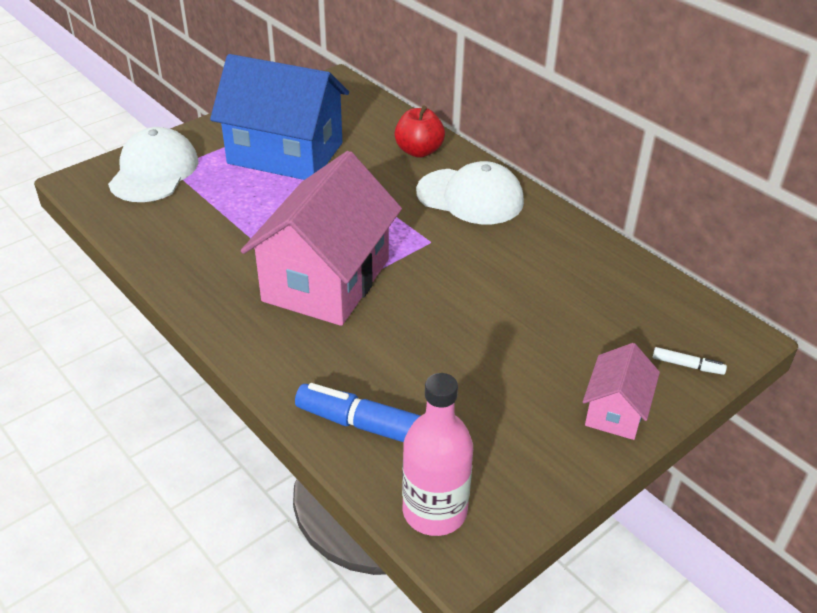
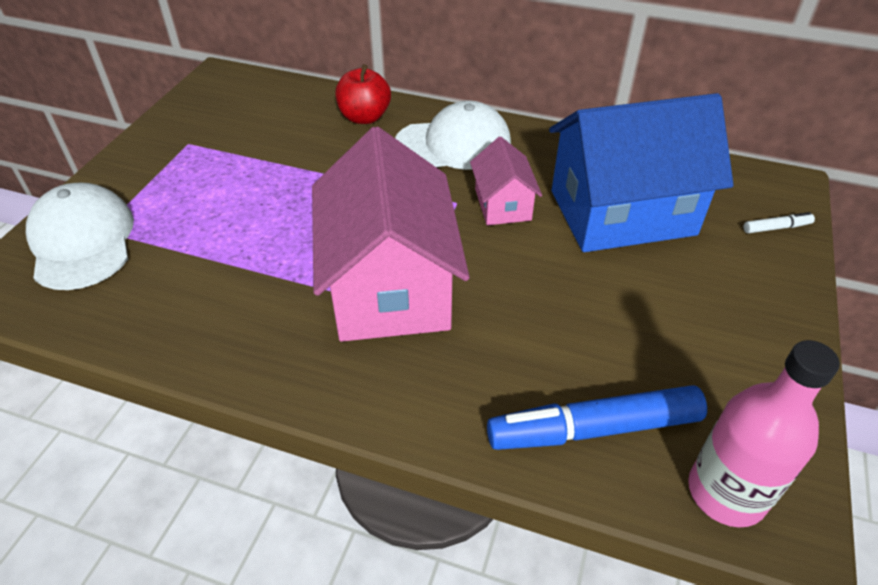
camera: 30 degrees left, 5 degrees up
(285, 153) = (226, 166): blue house -> blue house (622, 212)
(616, 411) = (768, 298): pink house -> pink house (503, 204)

